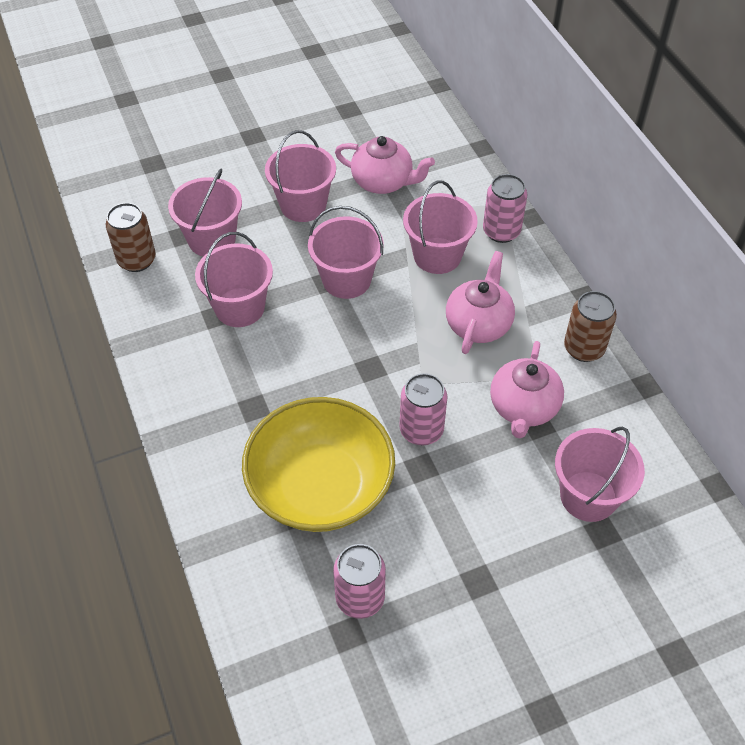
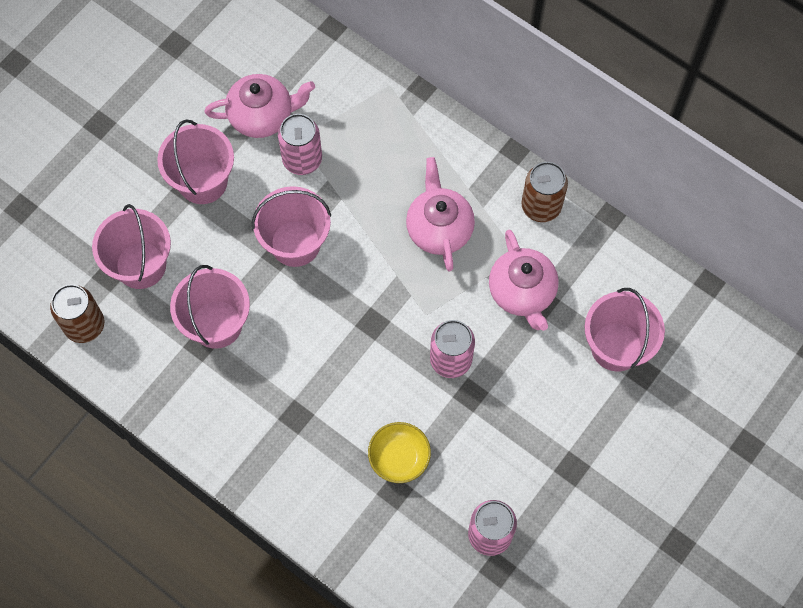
camera: 30 degrees left, 15 degrees up
(320, 486) = (399, 457): yellow bowl -> yellow bowl, size x0.45
(437, 255) = (361, 174): pink bucket -> none
(501, 231) = (404, 117): pink can -> pink can (302, 159)

